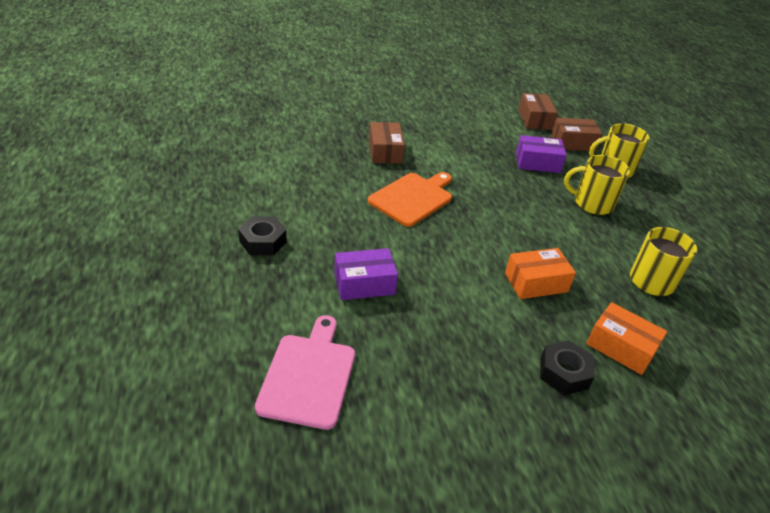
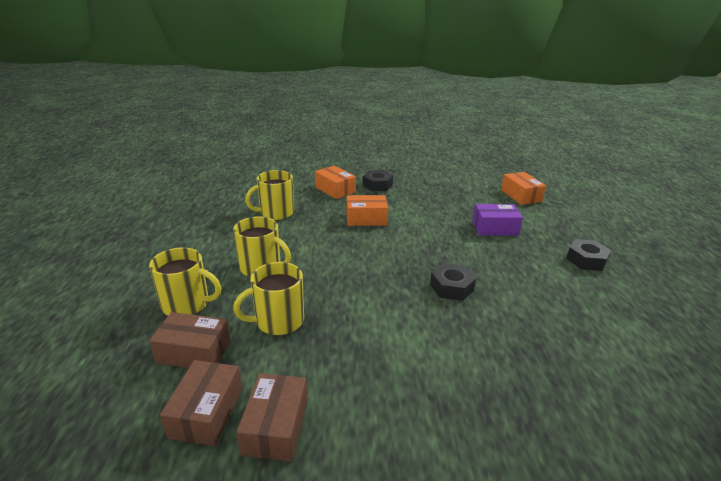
camera: 165 degrees left, 10 degrees down
(308, 376) = (521, 196): pink cutting board -> orange box
(385, 151) = (483, 354): brown box -> brown box (276, 426)
(412, 198) = (451, 287): orange cutting board -> black nut
(537, 163) = (278, 321): purple box -> yellow mug

